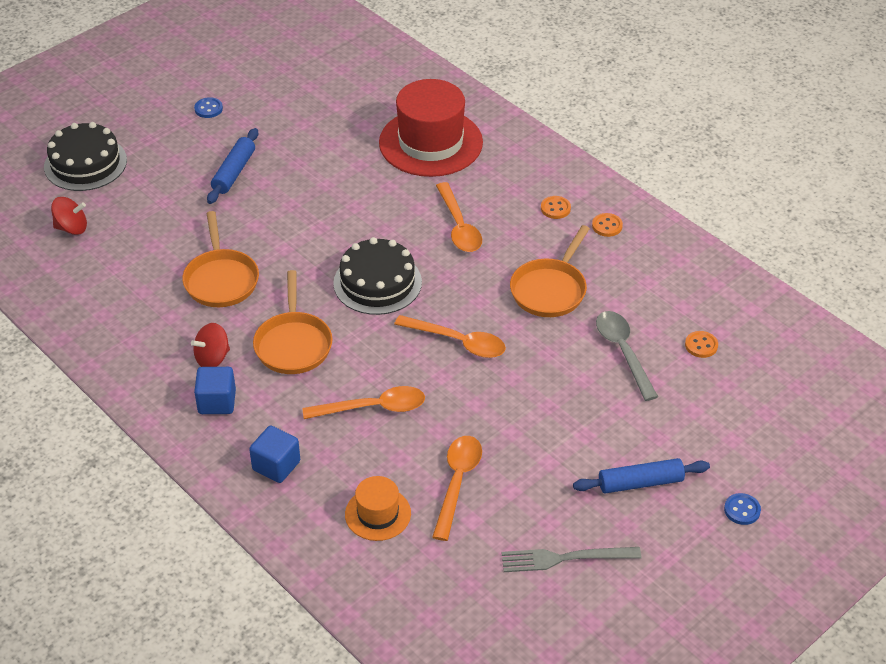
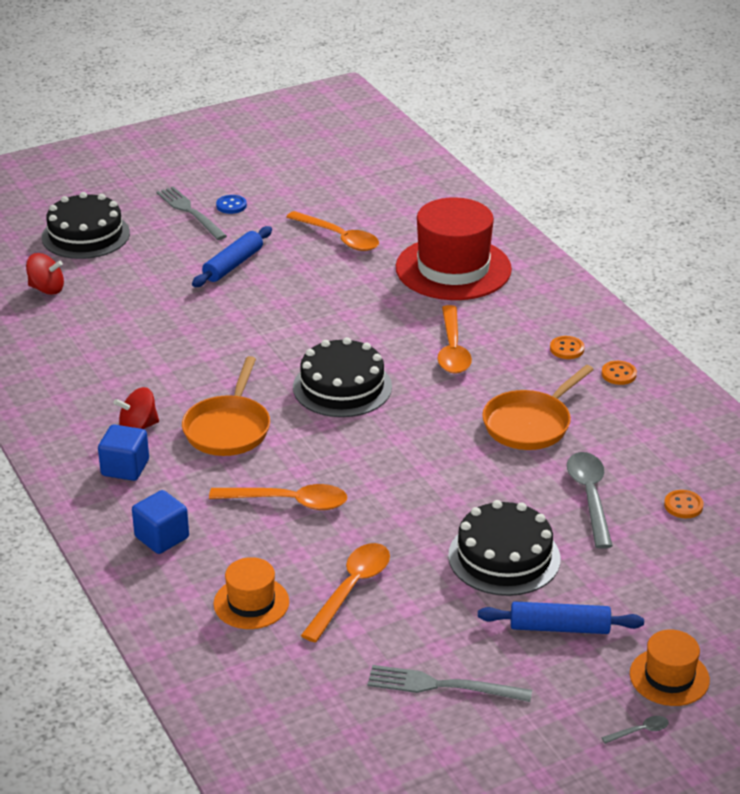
camera: 15 degrees right, 10 degrees down
(173, 122) = (190, 212): none -> grey fork
(221, 280) = (178, 358): orange pan -> none
(458, 342) = (407, 456): orange spoon -> orange spoon (339, 238)
(573, 425) = (504, 557): none -> black cake
(735, 565) = (640, 731): none -> grey spoon
(742, 510) = (669, 677): blue button -> orange hat

